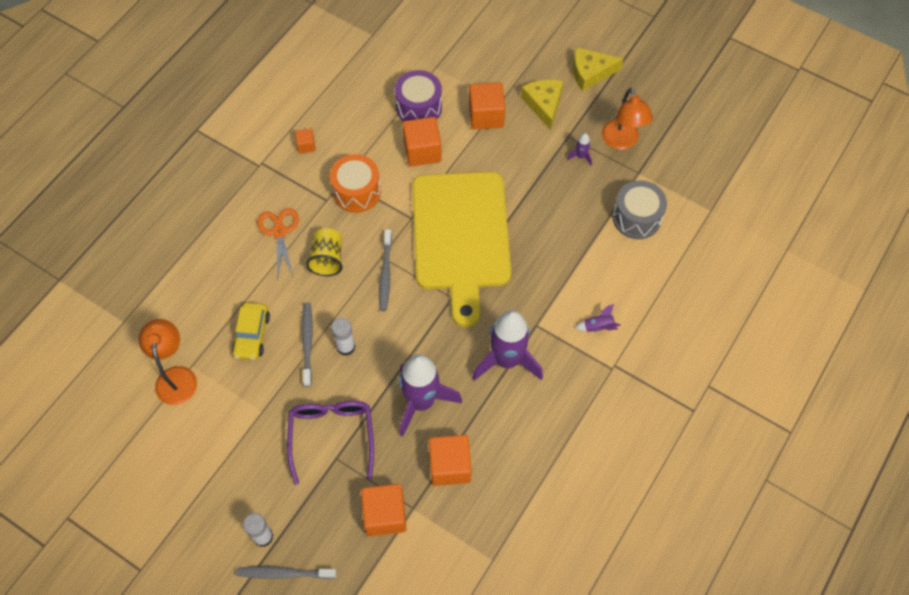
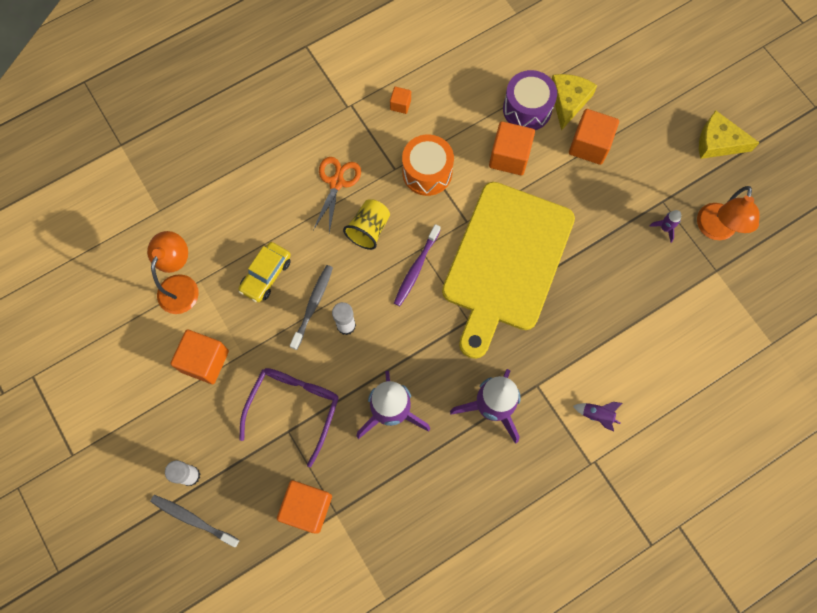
camera: 25 degrees right, 10 degrees up
(385, 274) = (416, 268): grey toothbrush -> purple toothbrush
(450, 466) = (388, 489): orange cube -> orange cube (205, 361)
(544, 104) = (653, 157): yellow cheese -> yellow cheese (568, 101)
(636, 218) = (691, 318): grey drum -> none

